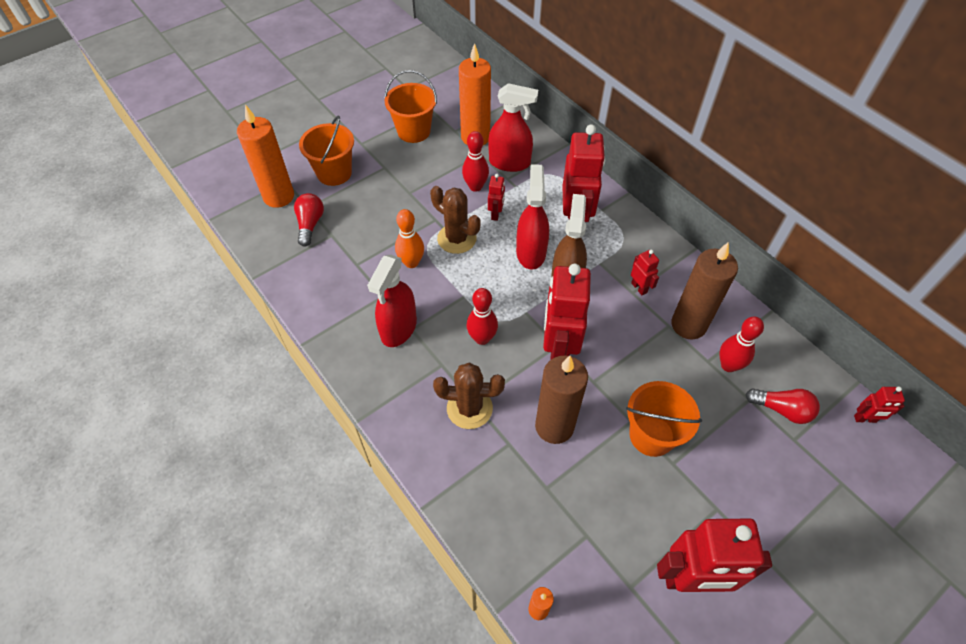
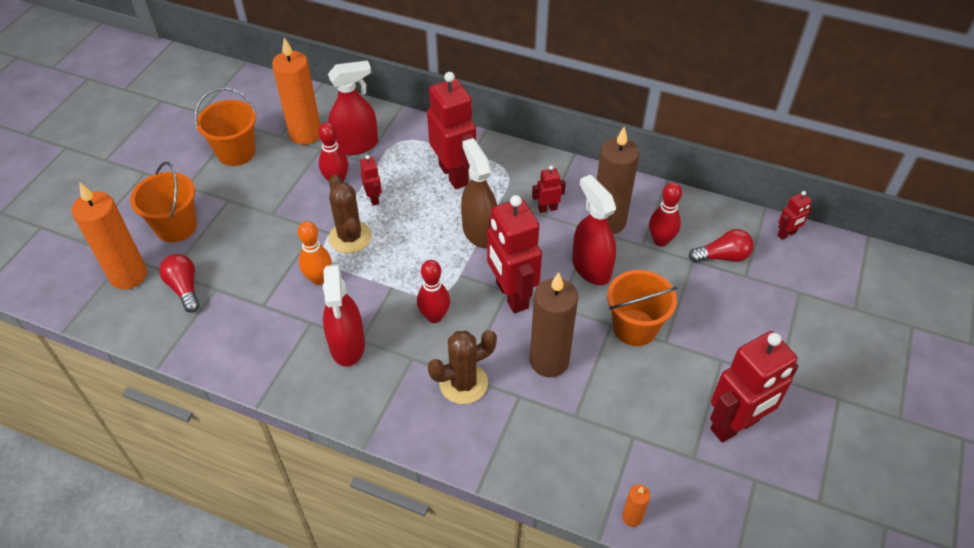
camera: 30 degrees left, 5 degrees down
(456, 239) = (350, 237): brown cactus -> brown cactus turned 60 degrees clockwise
(531, 252) = (430, 219): red spray bottle -> red spray bottle (591, 267)
(639, 288) = (547, 208): red robot -> red robot turned 45 degrees counterclockwise

